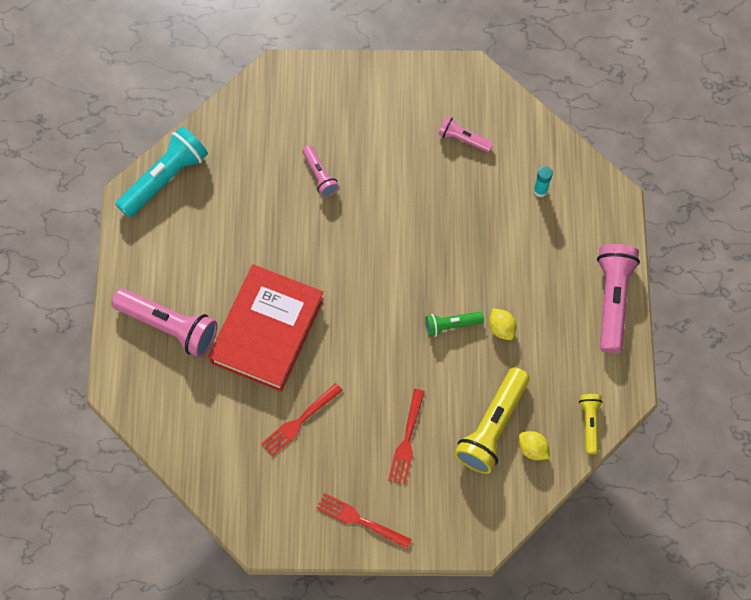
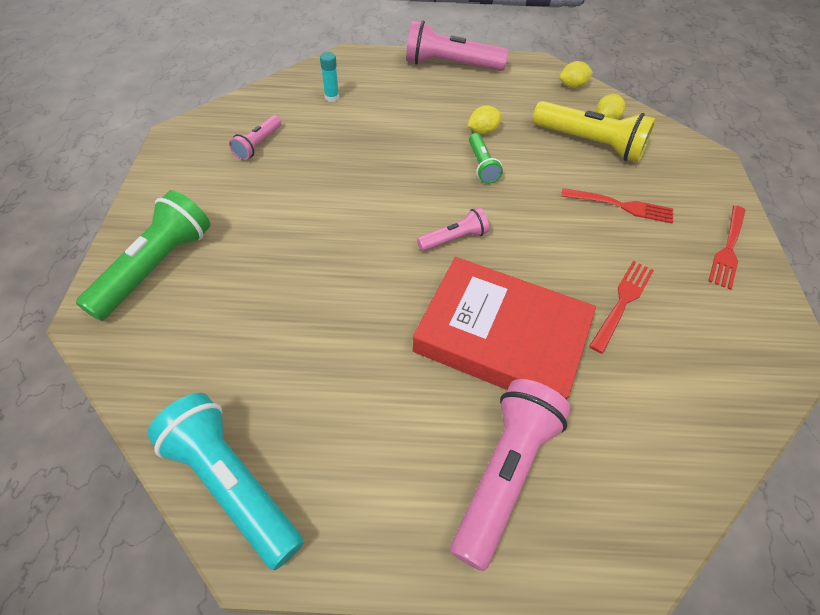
camera: 90 degrees left, 15 degrees down
(300, 421) = (622, 303): red fork -> red fork turned 105 degrees counterclockwise
(320, 175) = (275, 273): pink flashlight -> pink flashlight (454, 239)
(321, 98) = (156, 267): none -> green flashlight
(589, 423) = (572, 86): yellow flashlight -> yellow lemon

